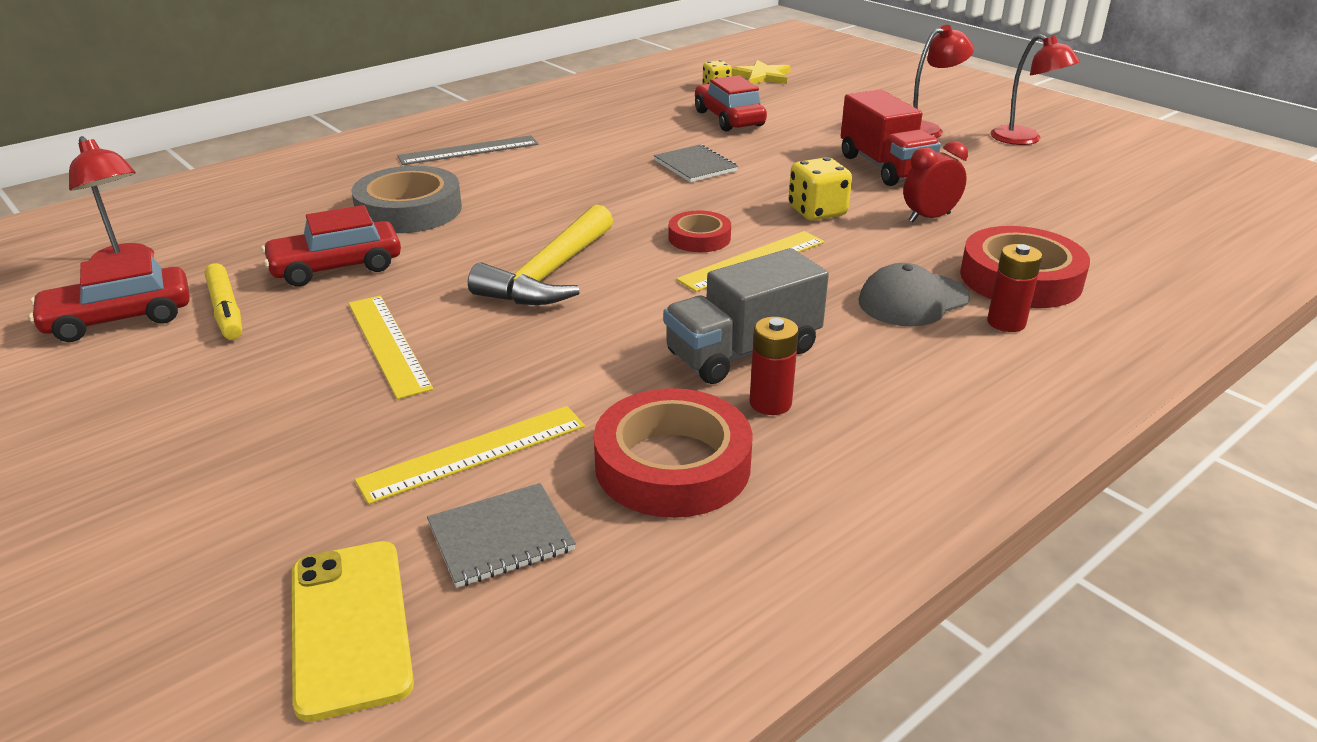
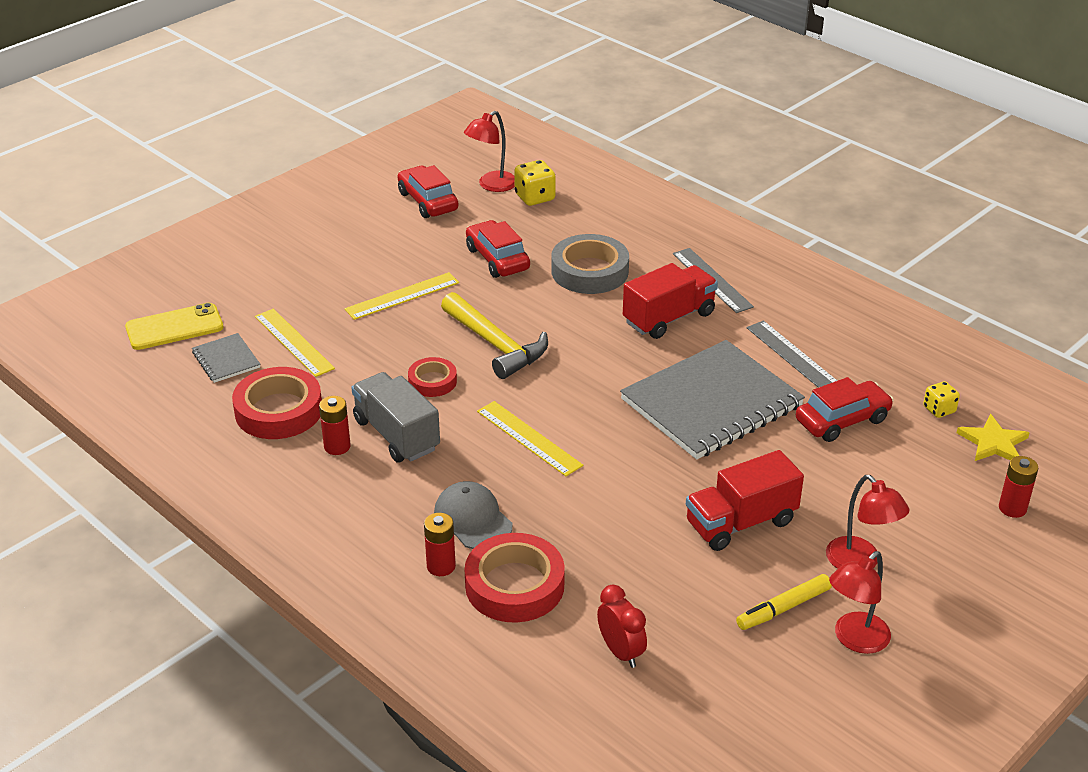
camera: 85 degrees right, 5 degrees up
(226, 310) = (439, 233): yellow marker -> yellow marker (783, 608)
(533, 175) = (669, 318): none -> red truck
(549, 274) = (496, 345): yellow hammer -> yellow hammer turned 150 degrees counterclockwise
(623, 128) = (793, 356): none -> grey ruler
(695, 166) = (711, 403): grey notebook -> grey notebook, size x2.29
(699, 238) = (564, 410): red tape -> red tape (432, 381)
(817, 212) = (626, 474): yellow dice -> yellow dice (535, 197)
(845, 79) = (1012, 508): none -> red battery
(929, 217) = (626, 542): red clock -> red clock (621, 652)

